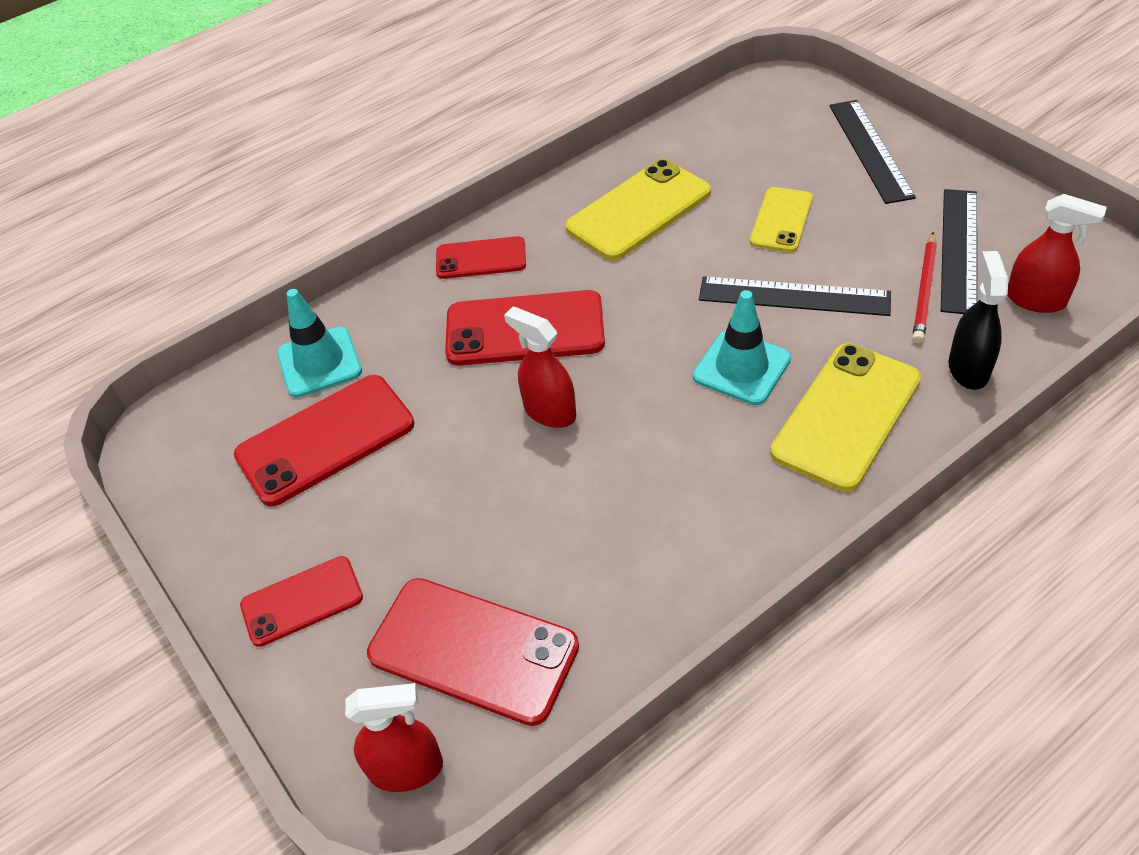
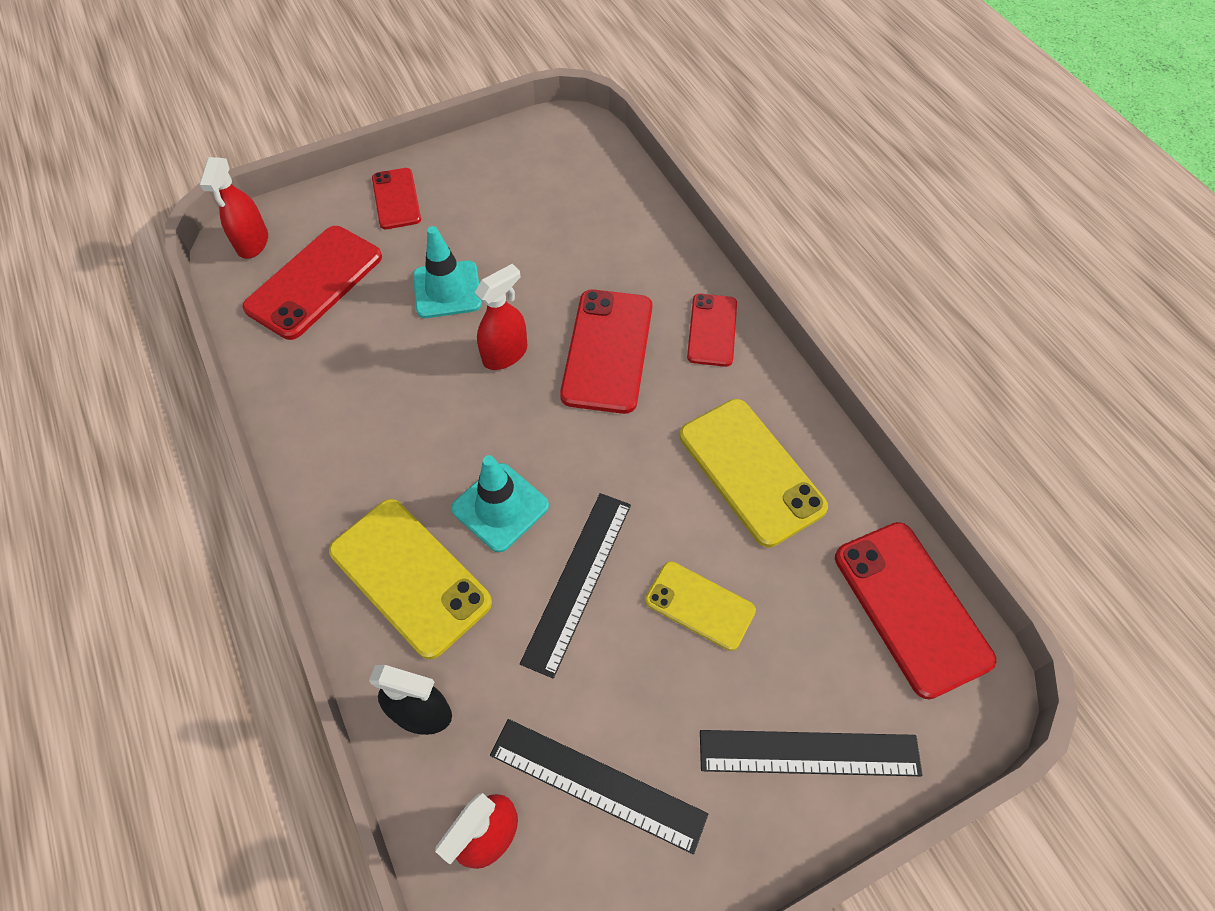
camera: 95 degrees right, 10 degrees up
(319, 362) = (616, 214): turquoise traffic cone -> turquoise traffic cone (447, 290)
(325, 440) = (532, 215): red phone -> red phone (911, 607)
(925, 290) = (544, 716): red pencil -> none

